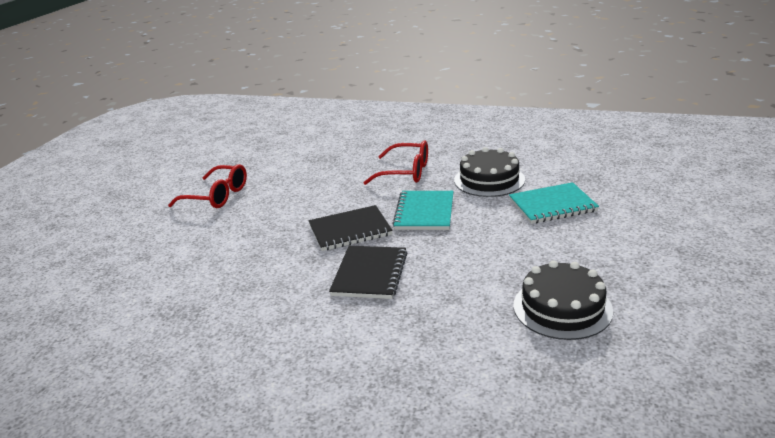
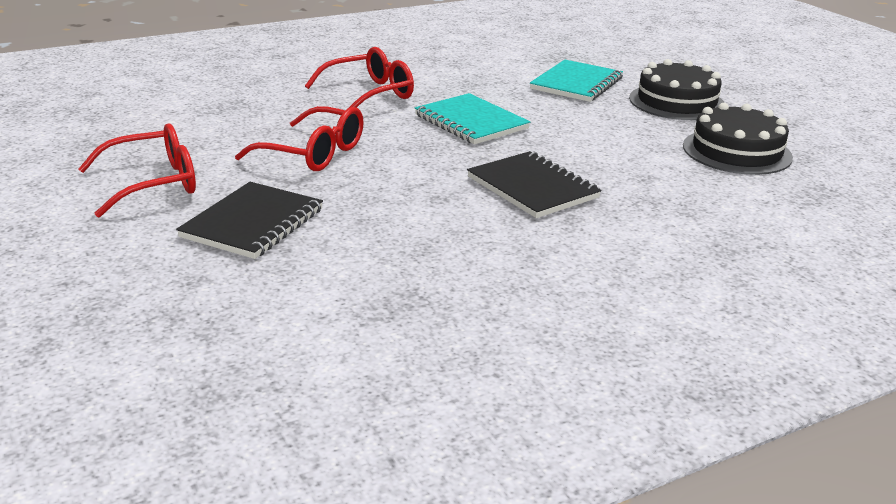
camera: 50 degrees left, 0 degrees up
(307, 204) = (313, 153): none -> red glasses
(350, 230) = (425, 160): black notebook -> black notebook (253, 223)
(489, 180) = (475, 79): black cake -> black cake (677, 102)

